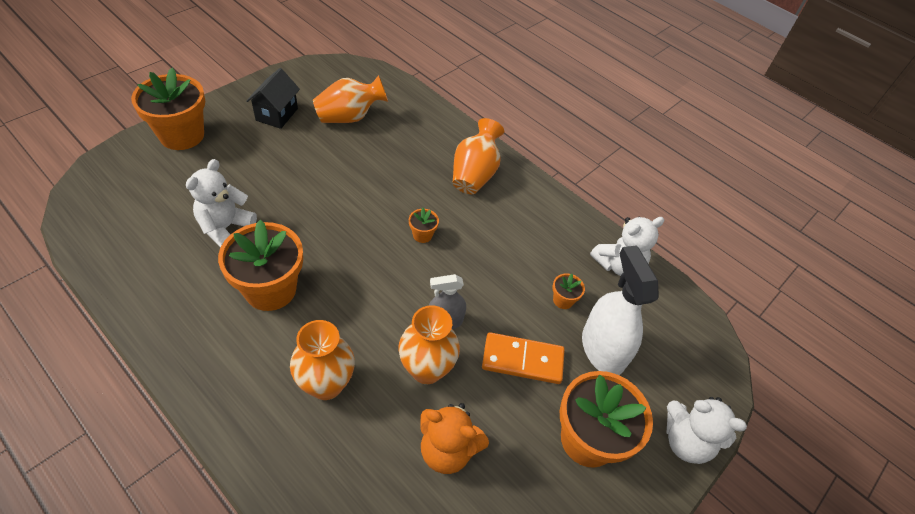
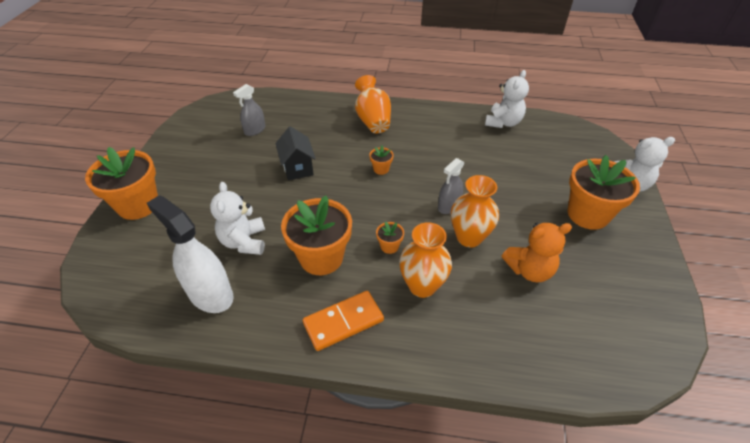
camera: 30 degrees left, 5 degrees down
(277, 114) = (199, 155): black house -> black house (297, 168)
(350, 117) = (255, 130): orange vase -> grey spray bottle
(522, 360) = (512, 198): orange domino -> orange domino (343, 322)
(563, 300) = (496, 156): orange flower pot -> orange flower pot (389, 246)
(602, 349) = (543, 167): white spray bottle -> white spray bottle (210, 294)

